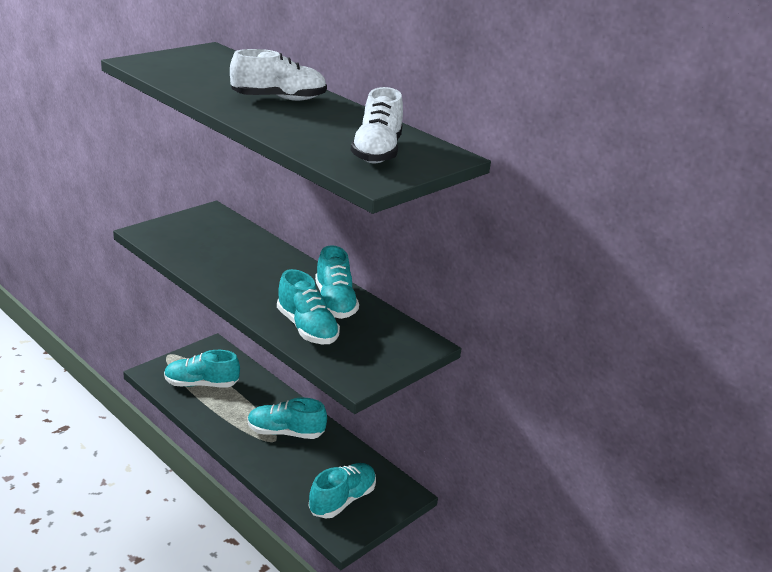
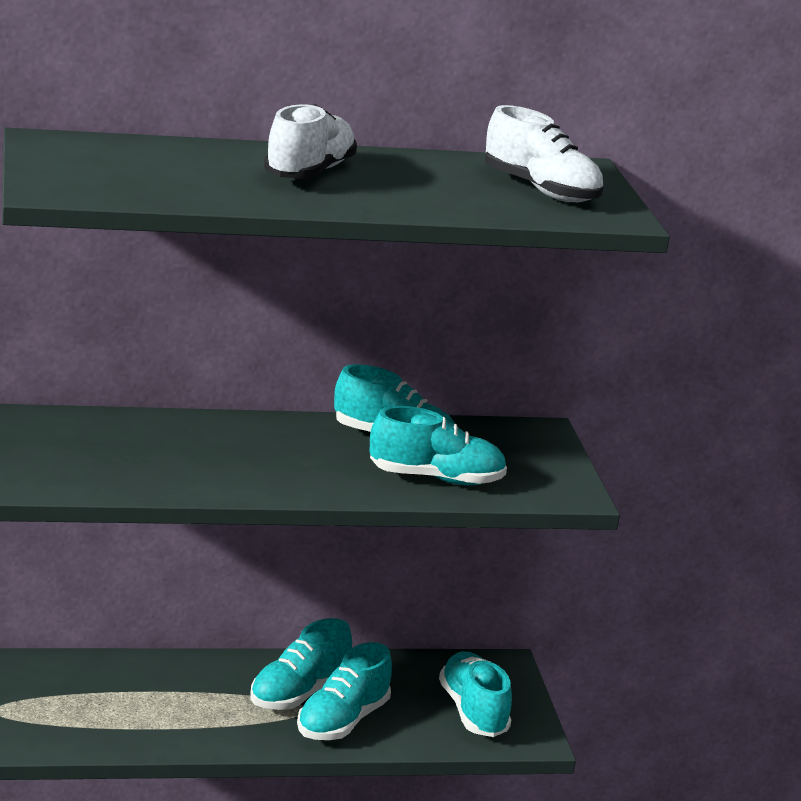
camera: 55 degrees left, 5 degrees down
(201, 384) = (109, 712): turquoise shoe -> turquoise shoe (342, 721)

